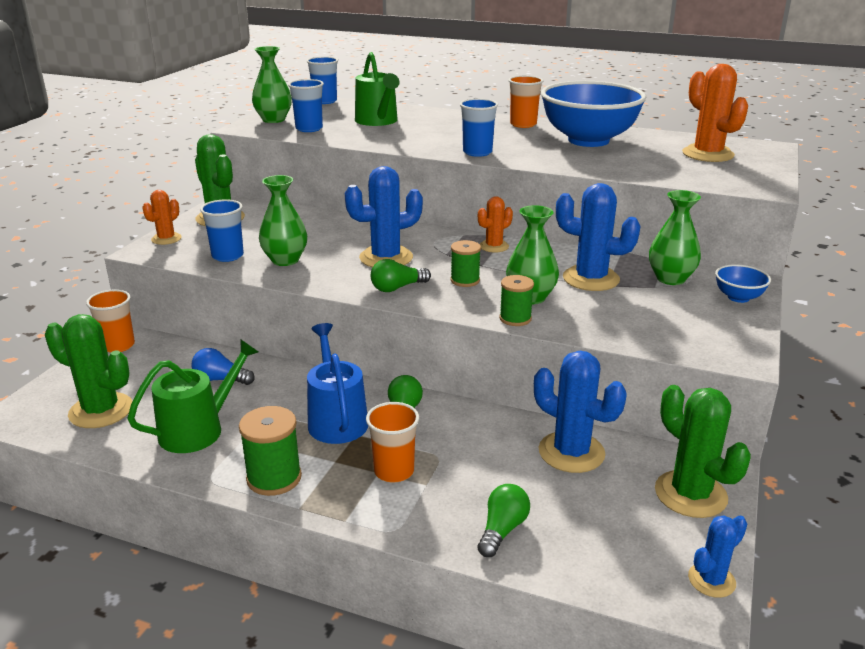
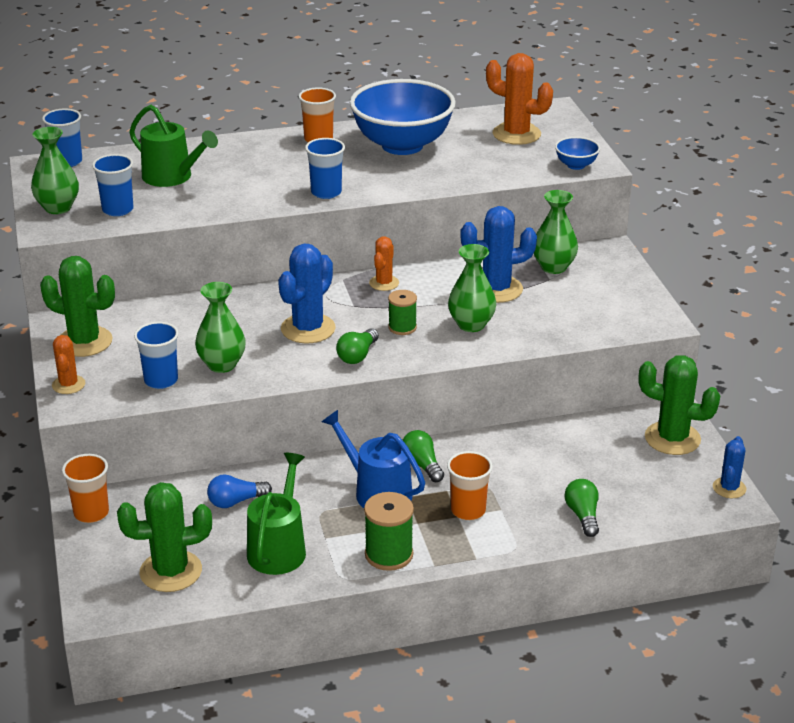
camera: 35 degrees left, 5 degrees up
(515, 318) = (482, 349): green spool -> none
(571, 452) = (572, 442): blue cactus -> none
(738, 297) = (616, 268): blue bowl -> blue bowl (576, 165)

